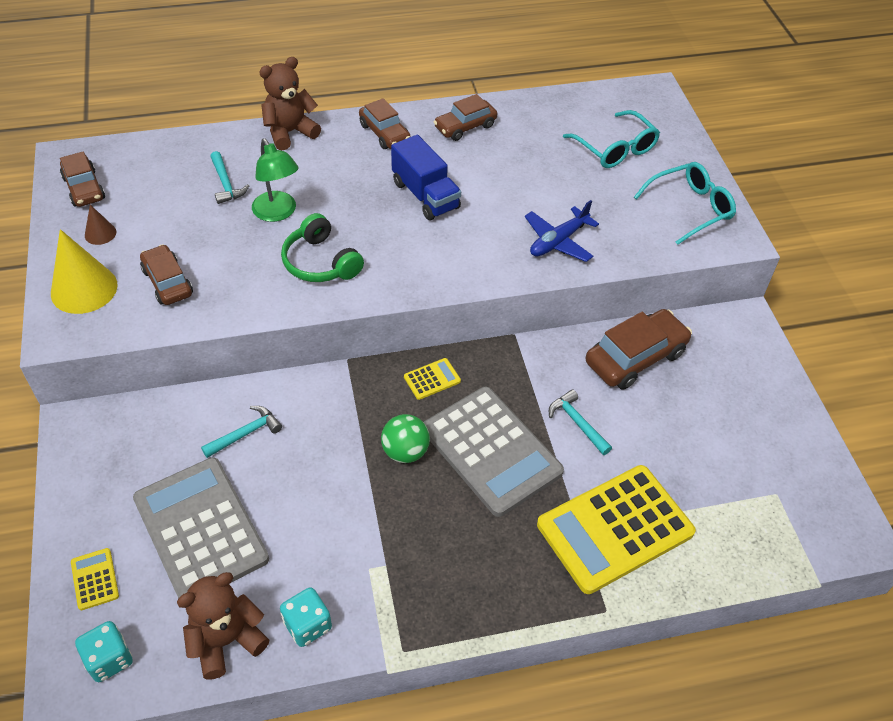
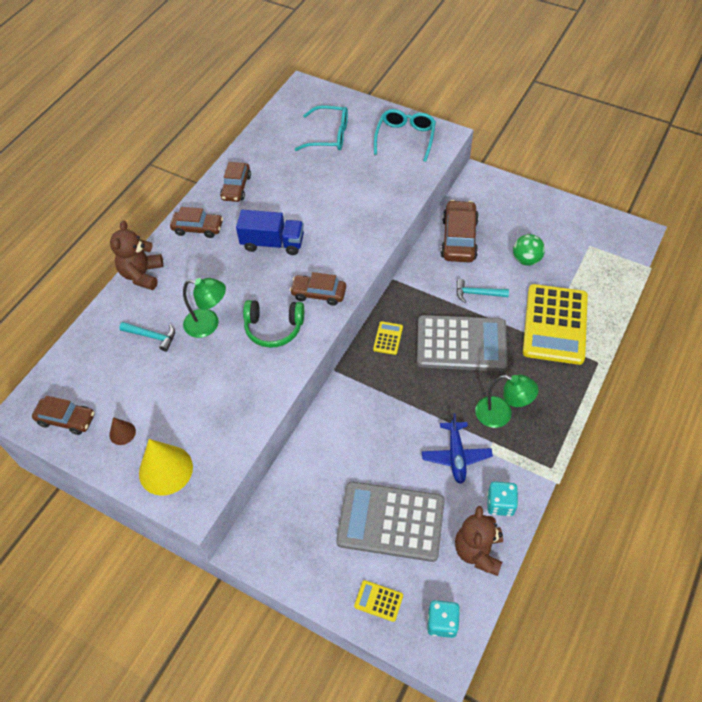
camera: 45 degrees left, 5 degrees up
(167, 282) = (208, 418): brown car -> brown car (318, 293)
(245, 433) = (341, 456): turquoise hammer -> none
(405, 451) = (426, 384): green ball -> green ball (526, 259)
(431, 550) = (501, 414): none -> green lamp
(558, 241) = (371, 208): blue plane -> blue plane (456, 455)

